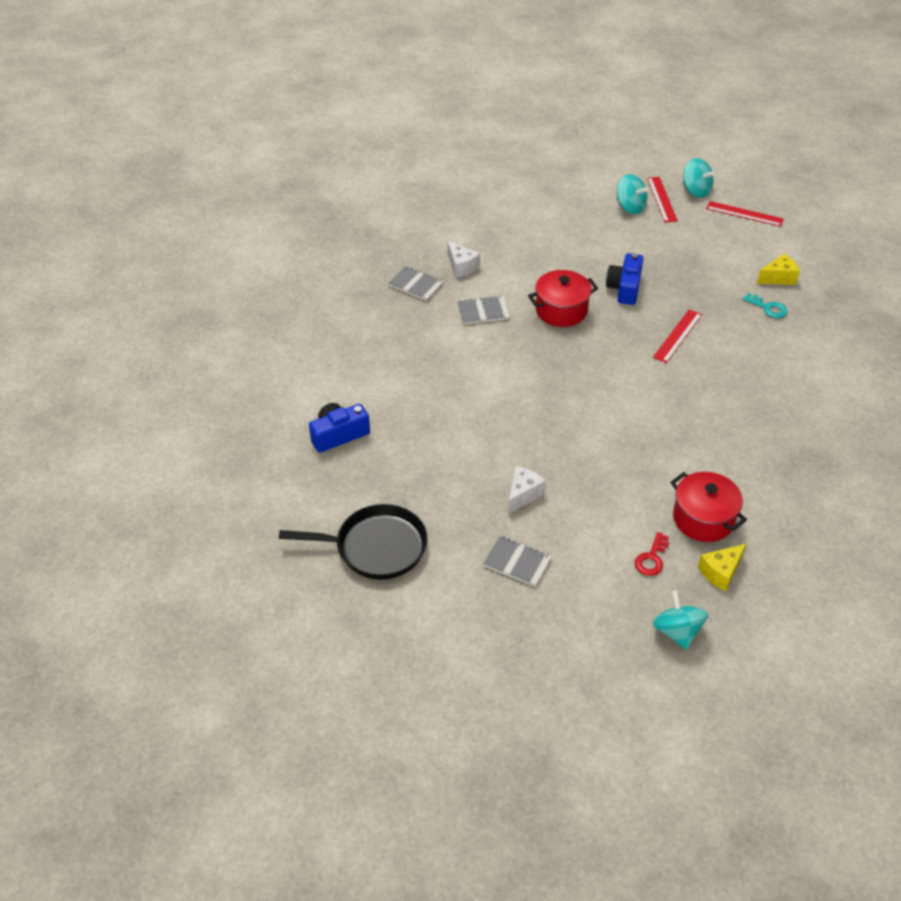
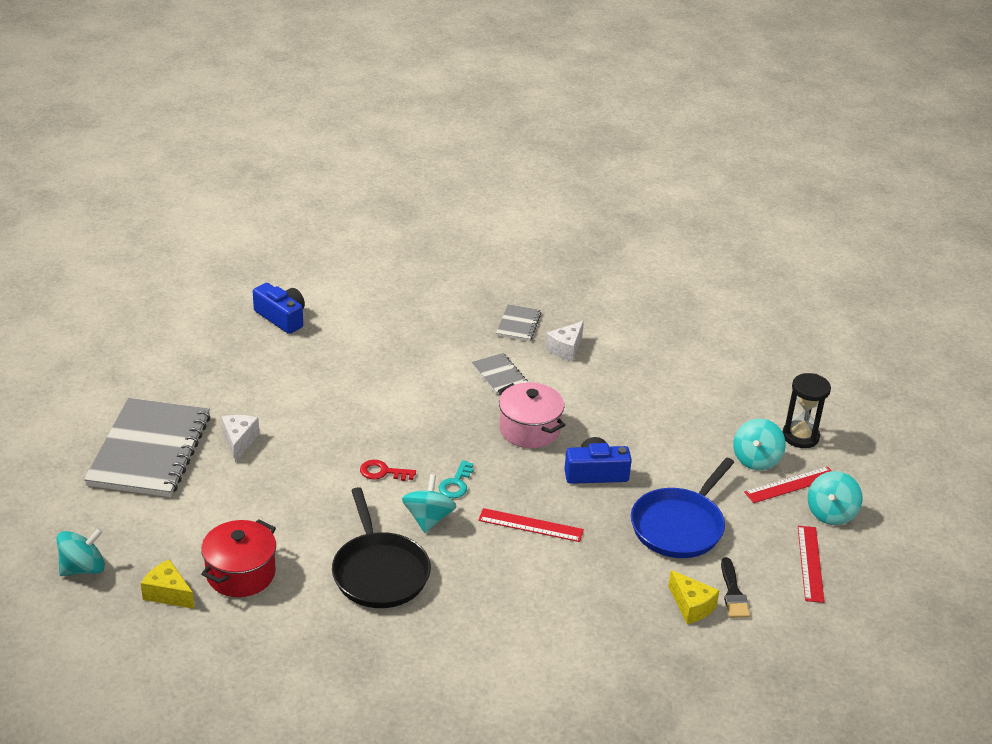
camera: 70 degrees right, 10 degrees down
(376, 547) = (148, 364): black pan -> black pan (379, 572)
(517, 562) = (149, 450): grey notebook -> grey notebook, size x2.22
(523, 494) = (239, 441): white cheese -> white cheese turned 105 degrees counterclockwise
(561, 310) = (529, 429): red pot -> pink pot
(610, 180) = (800, 436): none -> black hourglass
(651, 558) = (175, 540): red key -> red key (383, 472)
(657, 391) = (428, 518): none -> turquoise spinning top
(694, 262) = (679, 526): none -> blue pan
(768, 255) = (733, 593): none -> black brush
(768, 308) = (624, 600): turquoise key -> turquoise key (456, 484)

